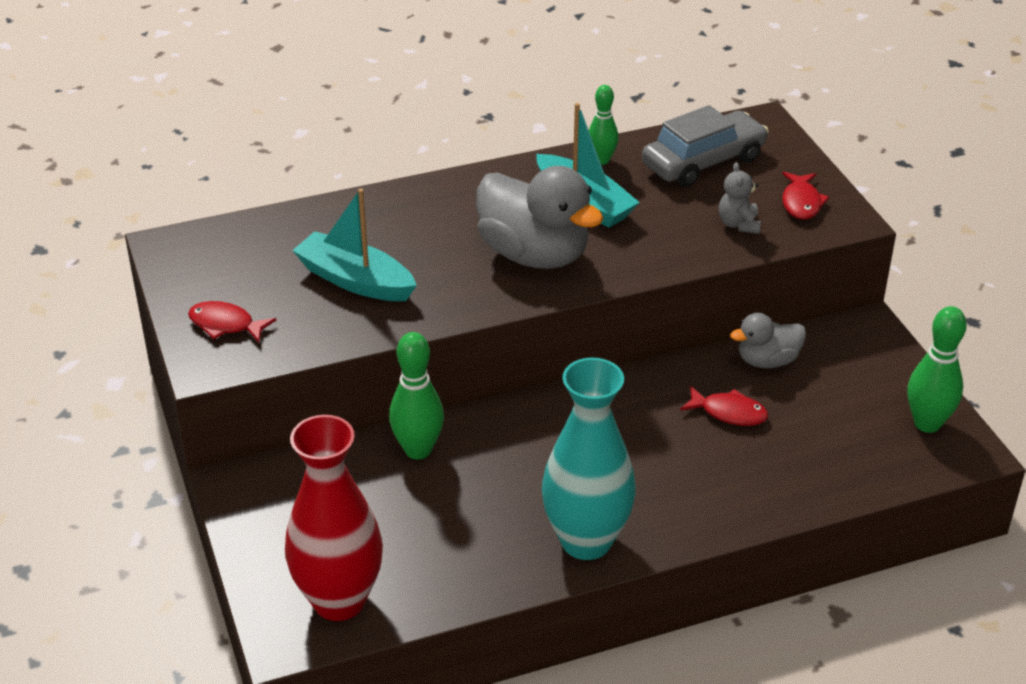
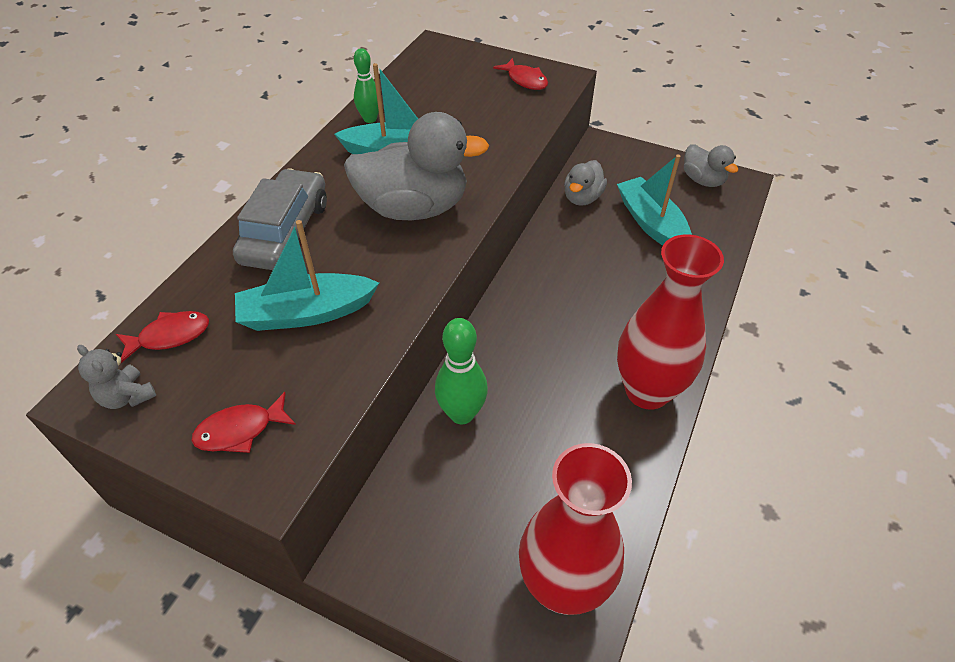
camera: 45 degrees left, 10 degrees up
(586, 541) = (647, 391): turquoise vase -> red vase
(703, 162) = (435, 86): grey car -> grey car (286, 232)
(729, 413) = (606, 243): red fish -> red fish (170, 336)
(738, 224) = (510, 112): grey teddy bear -> grey teddy bear (127, 396)
(803, 425) = (651, 223): none -> turquoise boat
(927, 423) = (703, 180): green bowling pin -> grey duck

